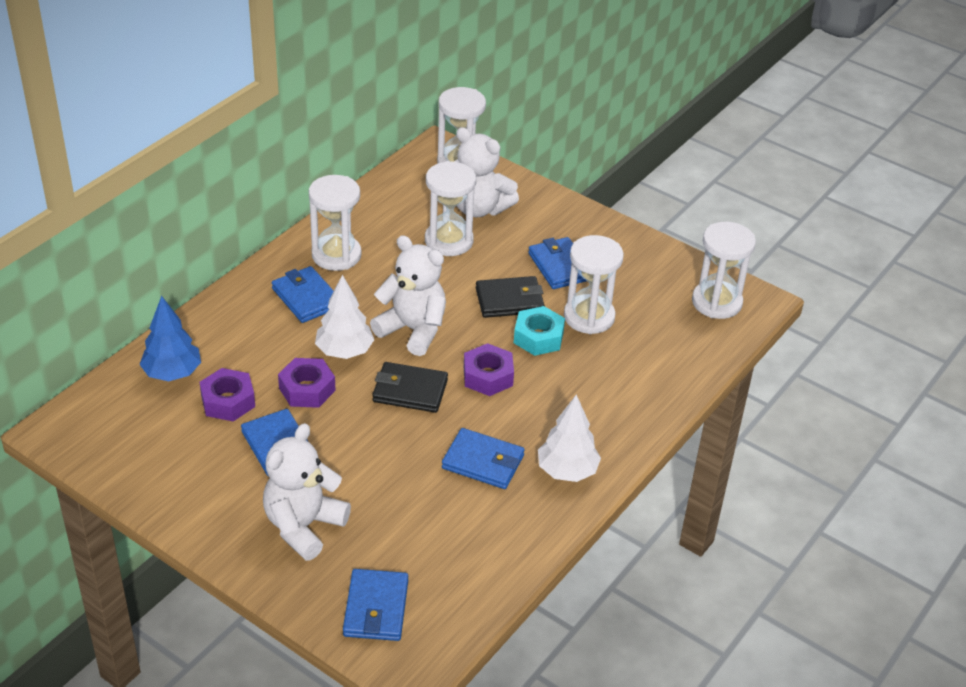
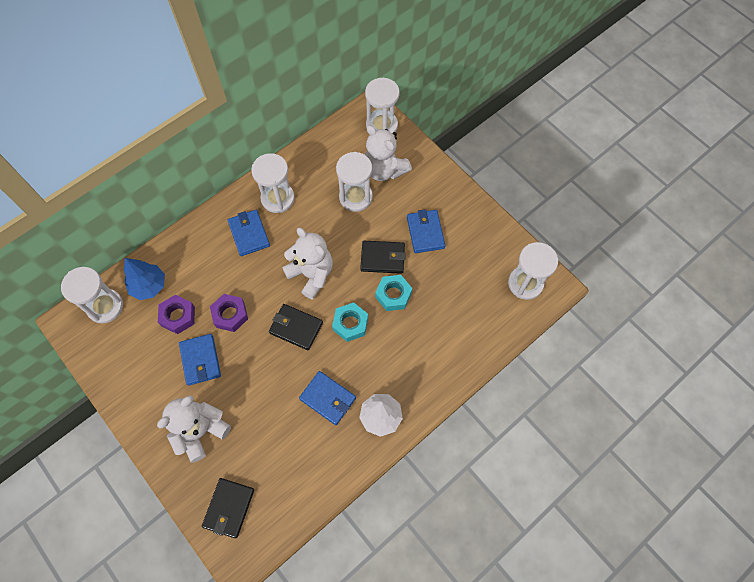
camera: 15 degrees right, 25 degrees up
(344, 351) = (262, 286): white tree -> none
(376, 608) = (229, 508): blue wallet -> black wallet
(488, 376) = (350, 324): purple nut -> turquoise nut
(589, 317) = (432, 282): white hourglass -> white hourglass (105, 306)

